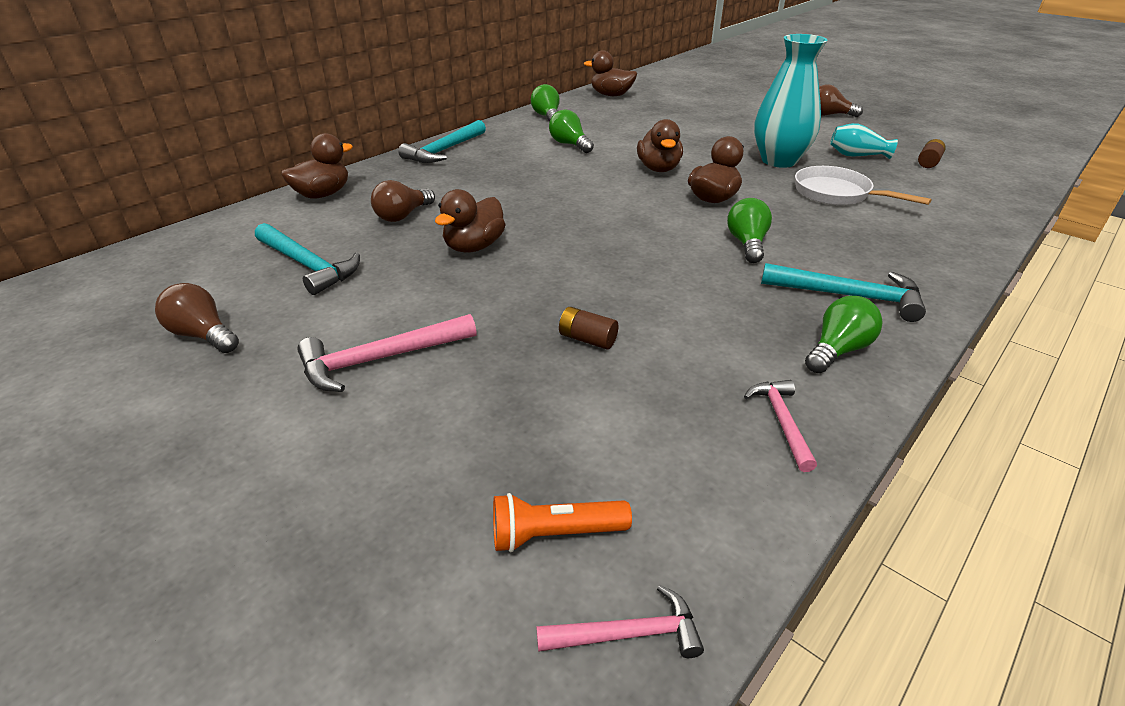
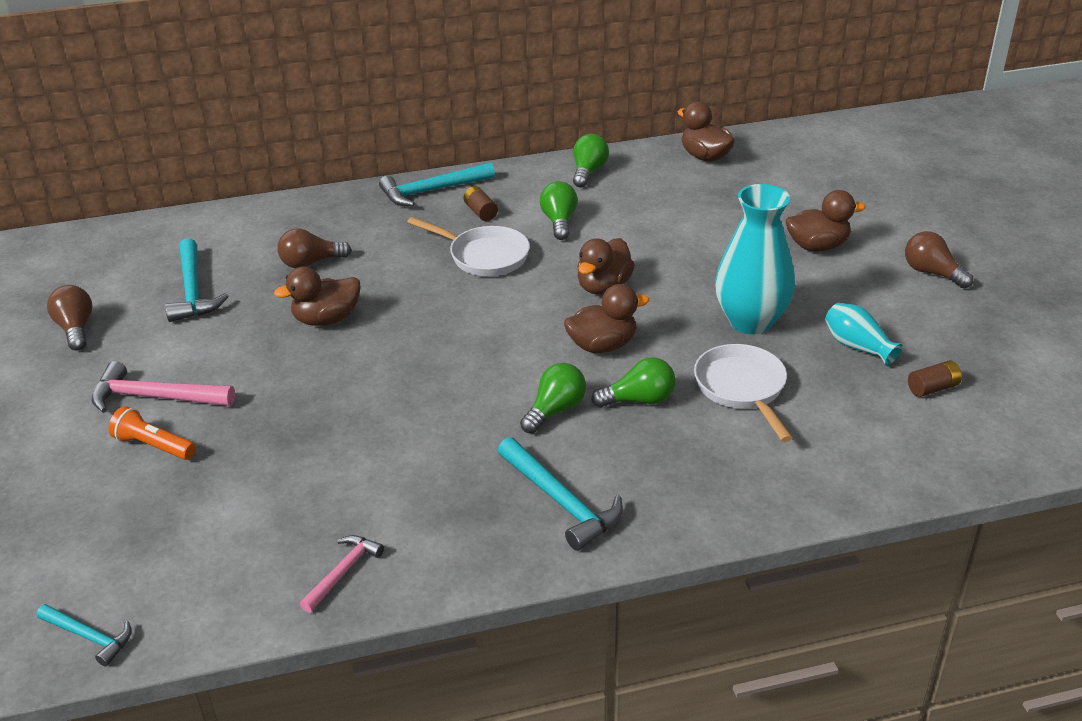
camera: 35 degrees right, 0 degrees up
(323, 194) = (276, 214): brown duck -> brown duck (817, 246)
(545, 175) = (484, 256): none -> white pan
(555, 534) = (118, 566): orange flashlight -> orange flashlight (154, 446)
(587, 339) = (302, 444): brown battery -> brown battery (481, 212)
(628, 634) = (89, 637): pink hammer -> turquoise hammer
(837, 350) = (470, 542): green light bulb -> green light bulb (639, 400)

